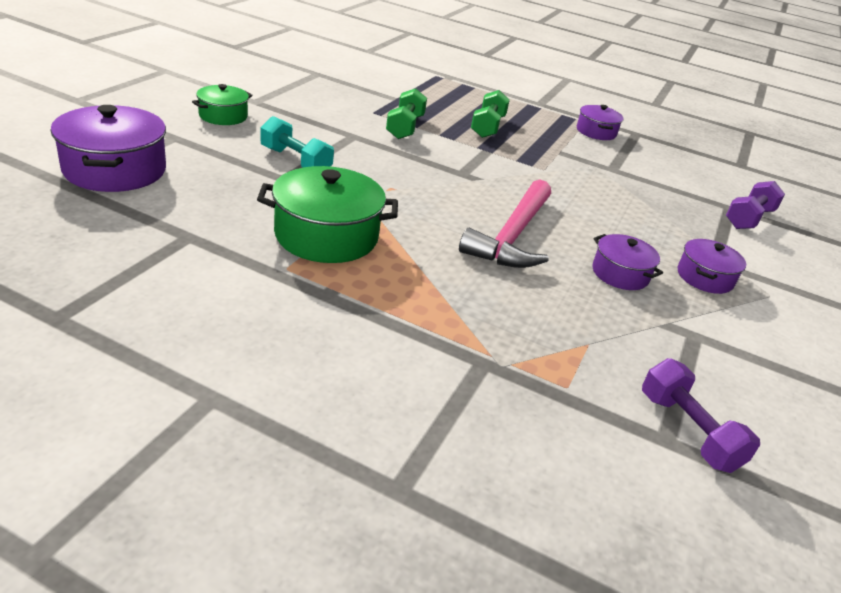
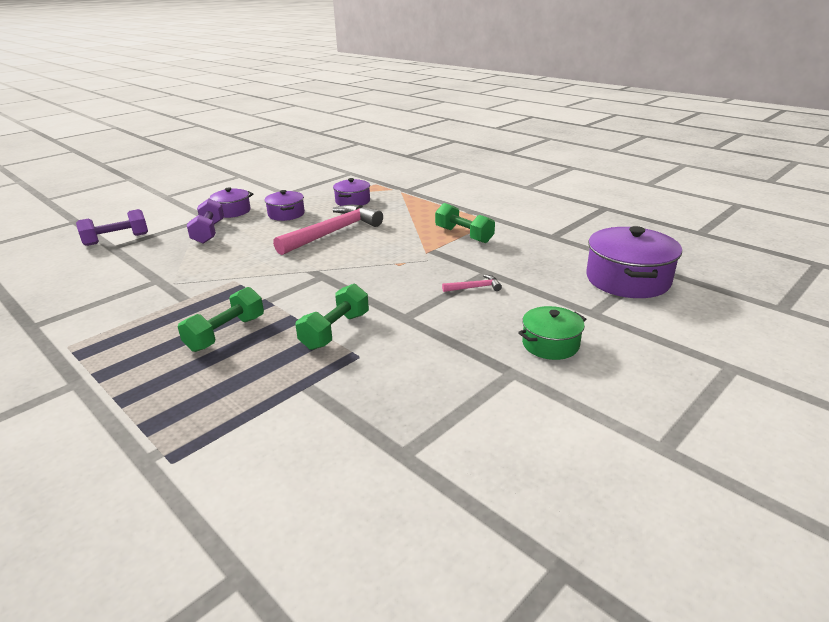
camera: 155 degrees left, 5 degrees down
(295, 161) = (474, 287): turquoise dumbbell -> pink hammer
(326, 236) = (464, 235): green pot -> green dumbbell
(596, 132) = (86, 328): purple pot -> purple pot (352, 201)
(688, 431) = (339, 174): purple dumbbell -> purple dumbbell (208, 232)

